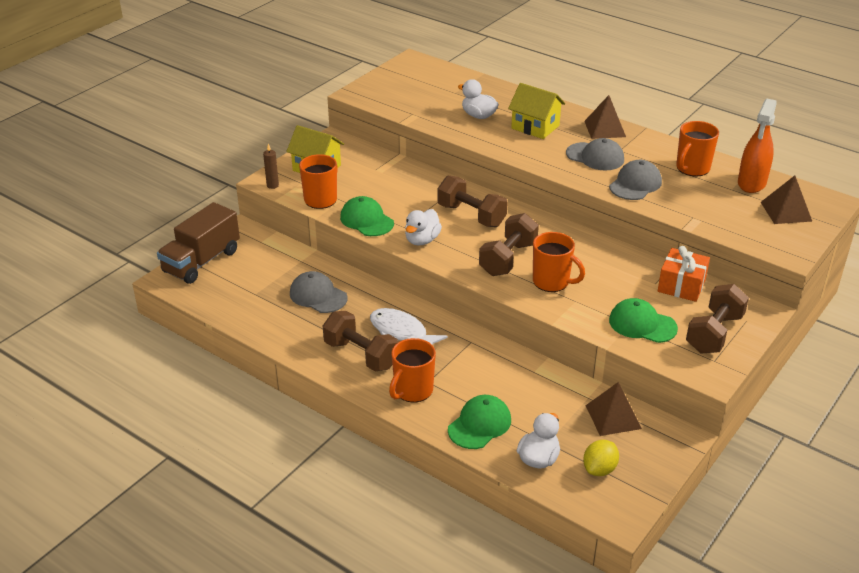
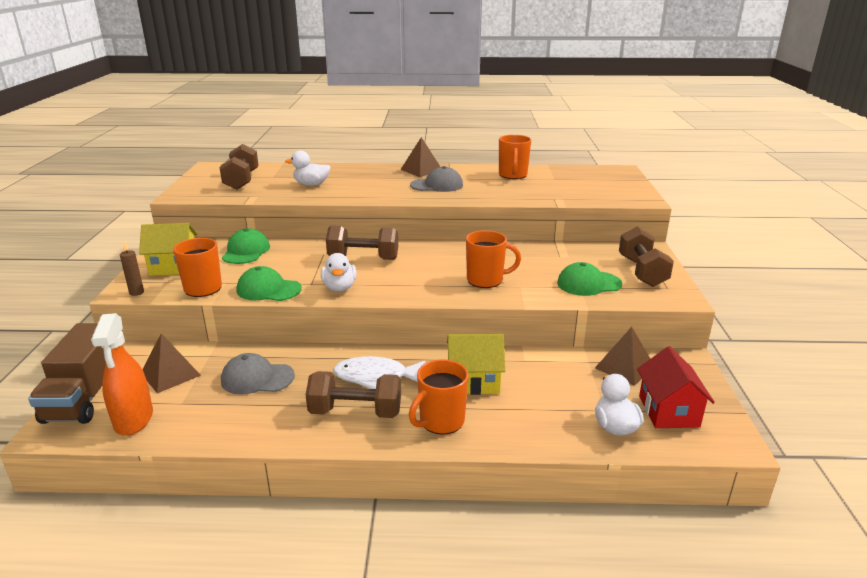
camera: 35 degrees left, 10 degrees down
(412, 390) = (440, 421): orange mug -> orange mug turned 45 degrees clockwise
(479, 425) = (533, 422): green cap -> green cap (246, 251)
(508, 259) = (431, 277): brown dumbbell -> brown dumbbell (242, 180)
(535, 127) = (367, 180): yellow house -> yellow house (474, 381)
(599, 469) = (668, 411): yellow lemon -> red house
(635, 184) = (488, 192): grey cap -> none
(681, 285) = (579, 252): orange gift -> none
(752, 183) = (561, 173): orange spray bottle -> orange spray bottle (134, 419)
(786, 211) = (605, 181): brown pyramid -> brown pyramid (170, 374)

